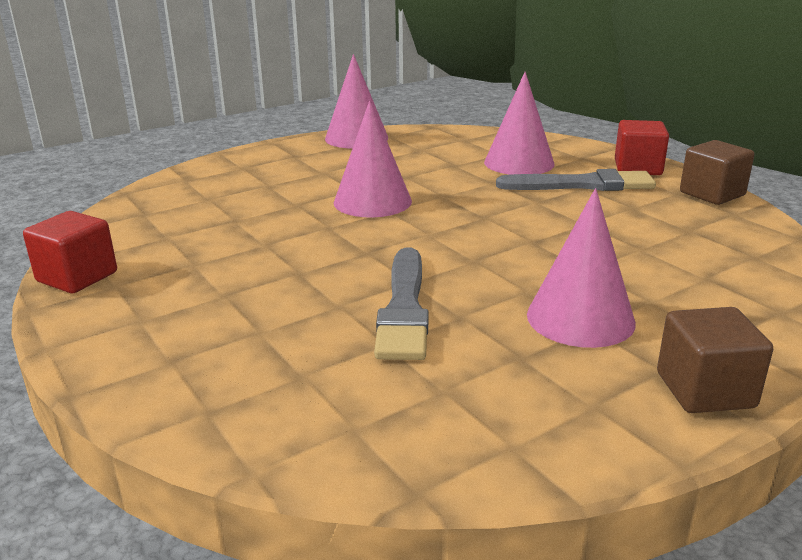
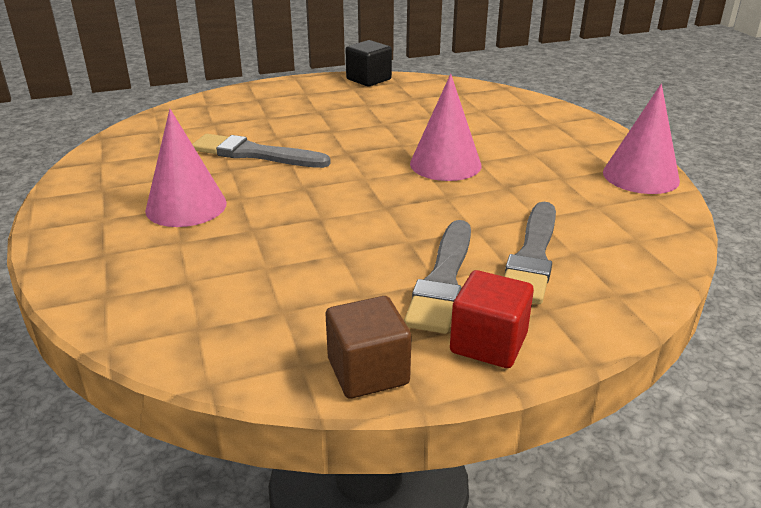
camera: 105 degrees right, 5 degrees up
(77, 277) = (368, 79): red cube -> black cube
(519, 163) = (532, 256): pink cone -> grey brush
(705, 390) = (70, 224): brown cube -> none

